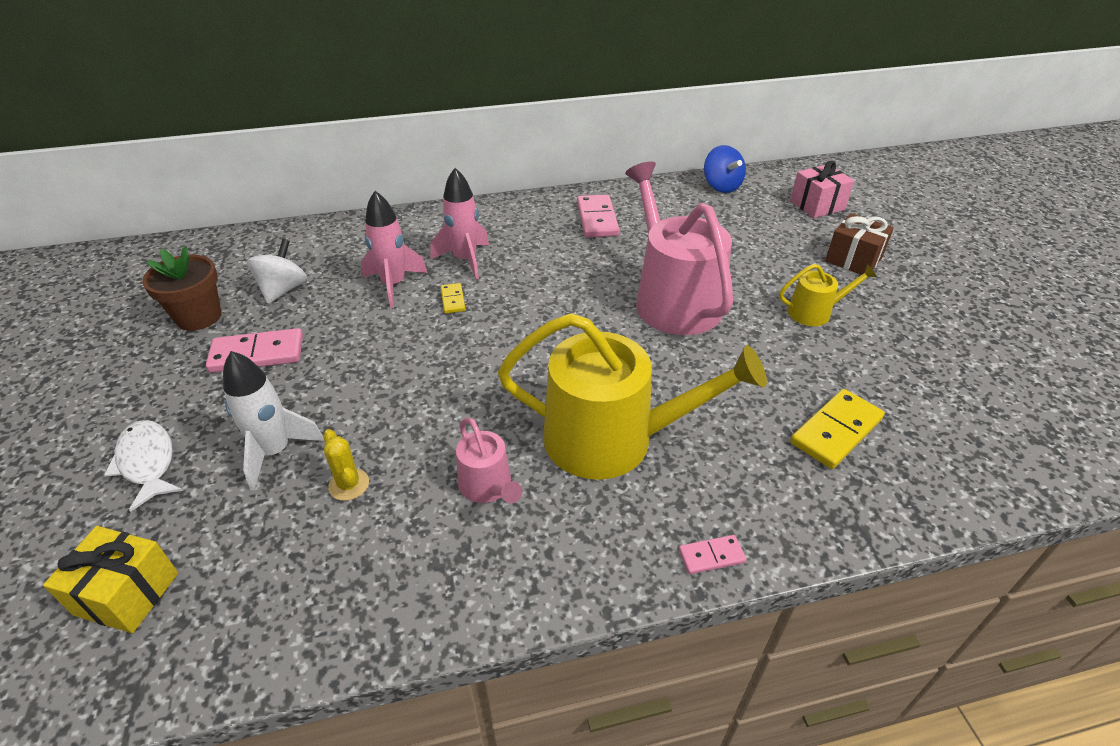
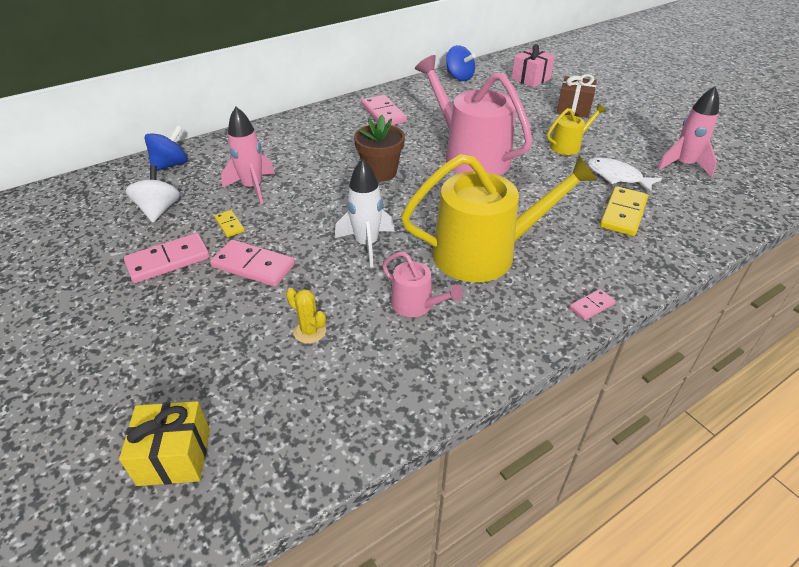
camera: 20 degrees left, 0 degrees up
(147, 462) = (124, 361): white fish -> white fish (617, 177)
(199, 317) = (94, 245): brown flower pot -> brown flower pot (380, 172)
(275, 452) = (233, 325): white rocket -> white rocket (366, 244)
(326, 237) = (171, 165): none -> blue spinning top
(338, 383) = (253, 266): none -> pink domino
(453, 300) = (308, 189): yellow domino -> yellow domino (229, 225)
(465, 260) = (299, 159): pink rocket -> pink rocket (683, 165)

